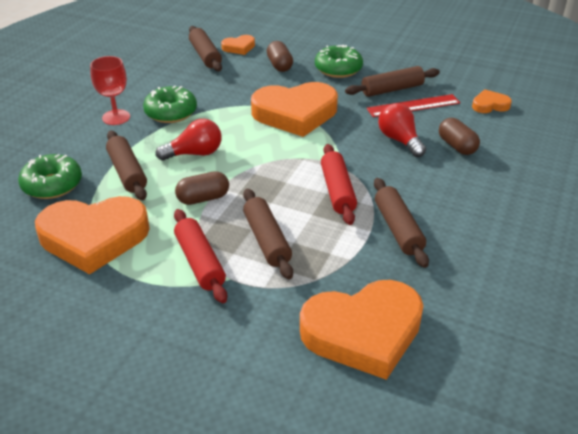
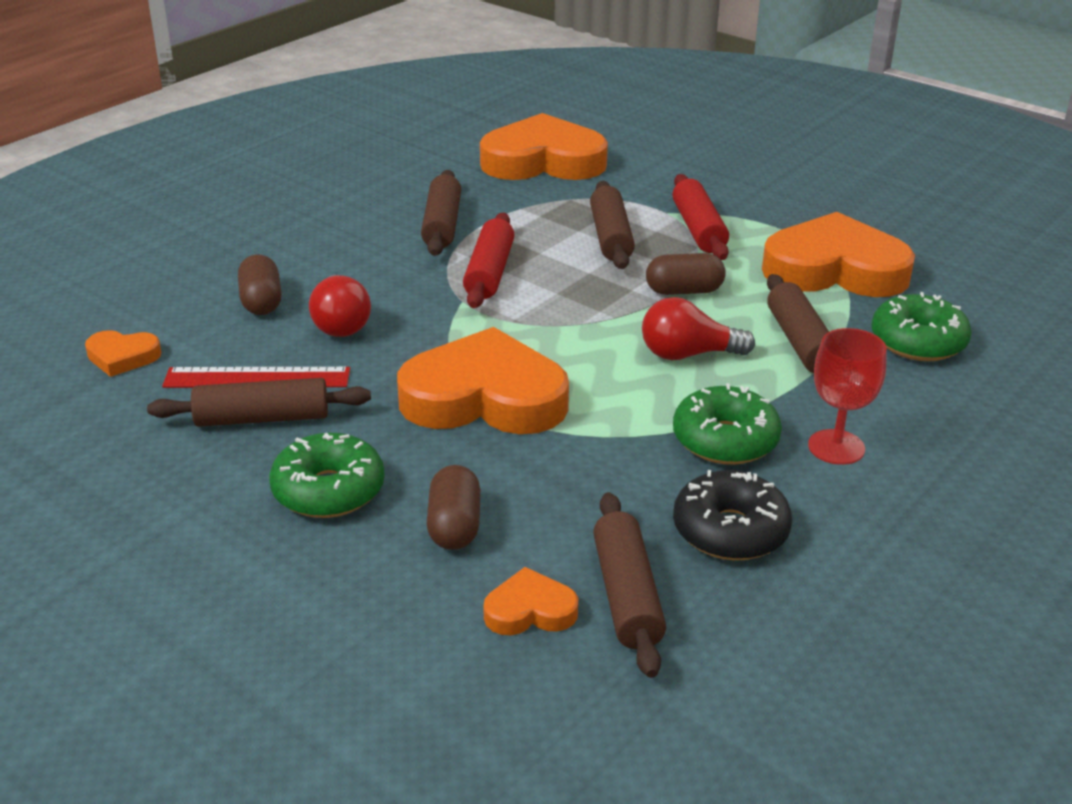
camera: 165 degrees left, 5 degrees down
(167, 79) = (730, 531): none -> black donut

